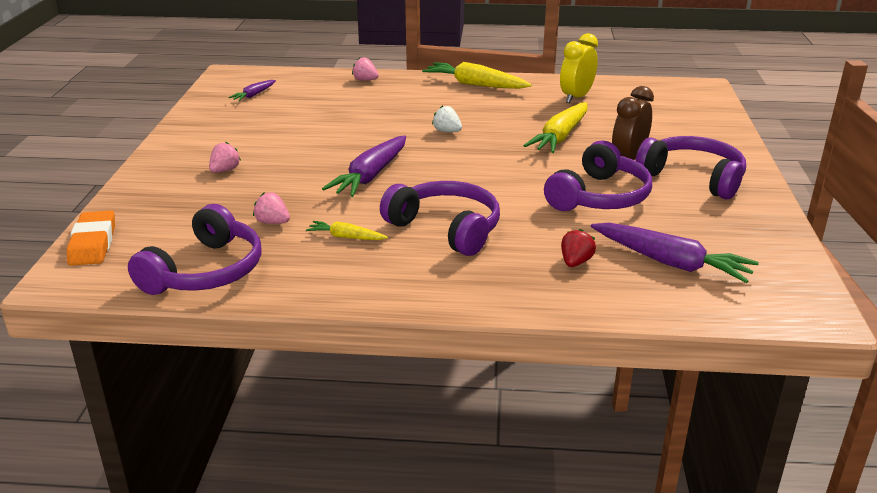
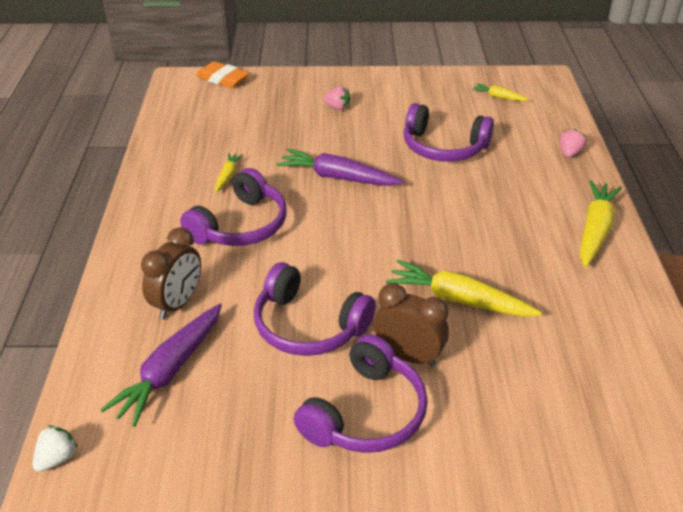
camera: 85 degrees right, 10 degrees up
(93, 243) = (223, 79): orange eraser -> orange eraser turned 45 degrees clockwise
(205, 271) = (183, 124): purple headphones -> purple headphones (443, 147)
(254, 95) = (499, 97): purple carrot -> yellow carrot
(272, 222) = (251, 140): pink strawberry -> none
(447, 131) = (449, 216): white strawberry -> white strawberry (57, 458)
(575, 262) = (177, 303): red strawberry -> brown clock
(576, 97) = (593, 318): yellow clock -> none

